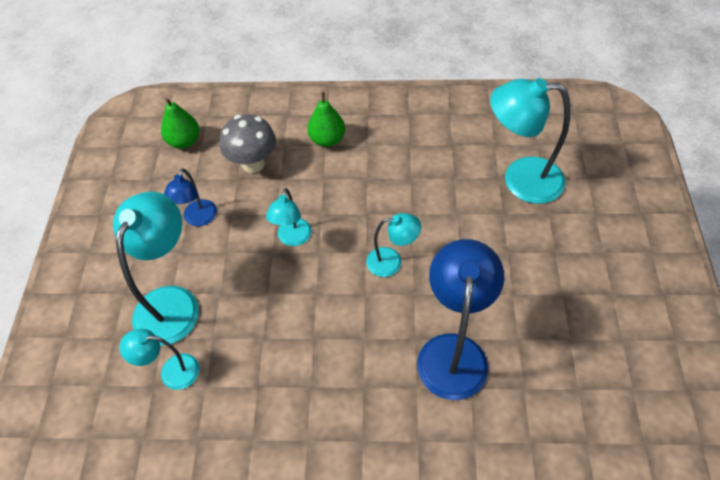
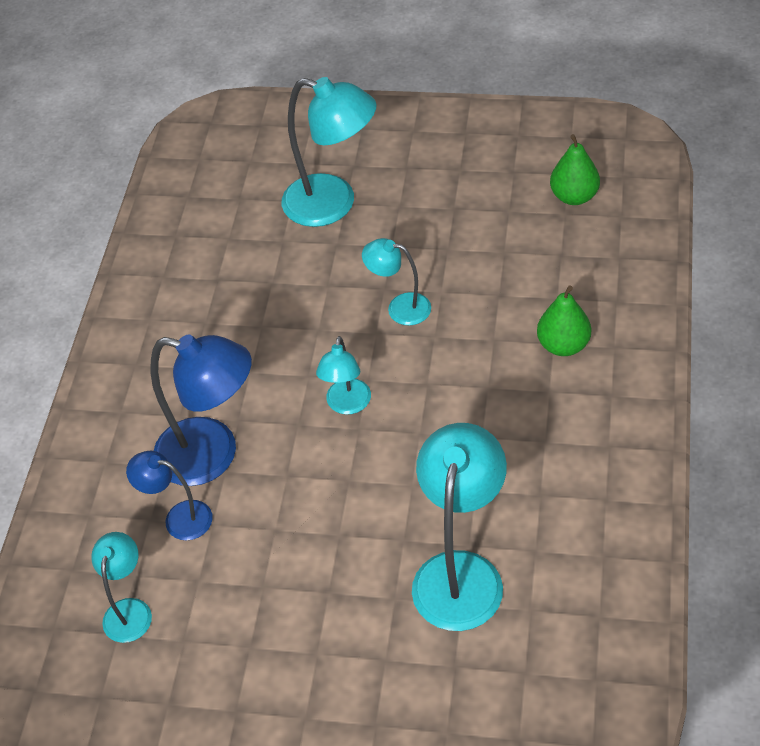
camera: 100 degrees right, 5 degrees down
(171, 372) = (251, 210): turquoise lamp -> turquoise lamp (129, 610)
(198, 219) = (444, 218): blue lamp -> blue lamp (179, 518)
(253, 164) = (527, 266): grey mushroom -> none

